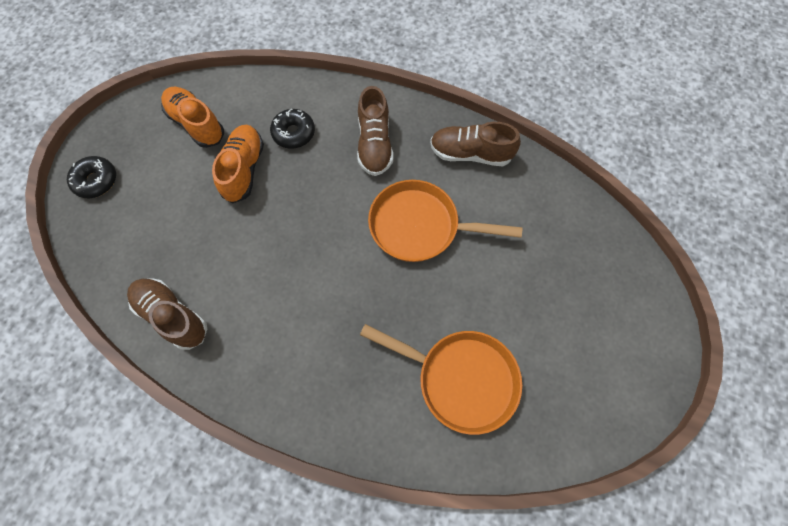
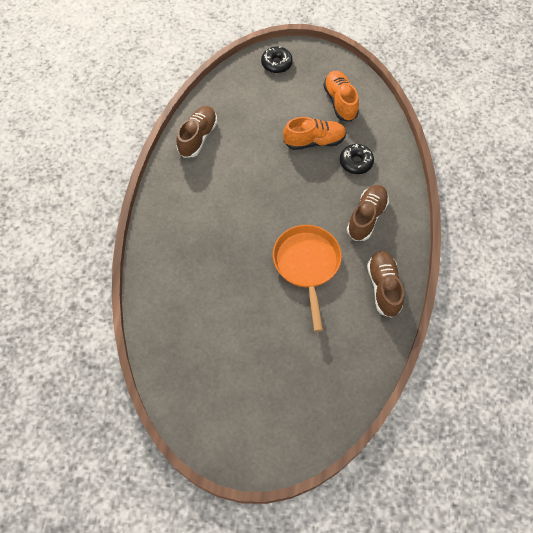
camera: 75 degrees right, 5 degrees down
(196, 124) = (340, 102): orange shoe -> orange shoe turned 45 degrees counterclockwise
(374, 144) = (366, 217): brown shoe -> brown shoe turned 135 degrees clockwise
(460, 379) = (198, 317): orange pan -> none

